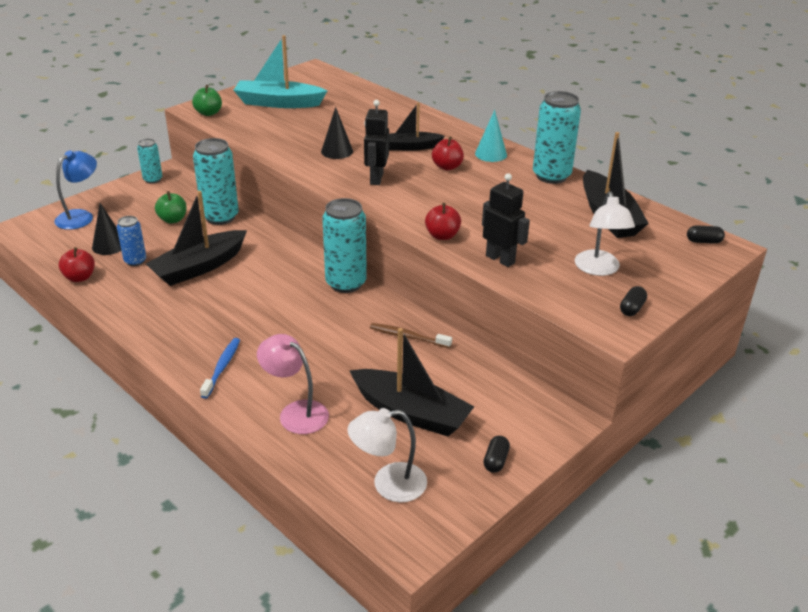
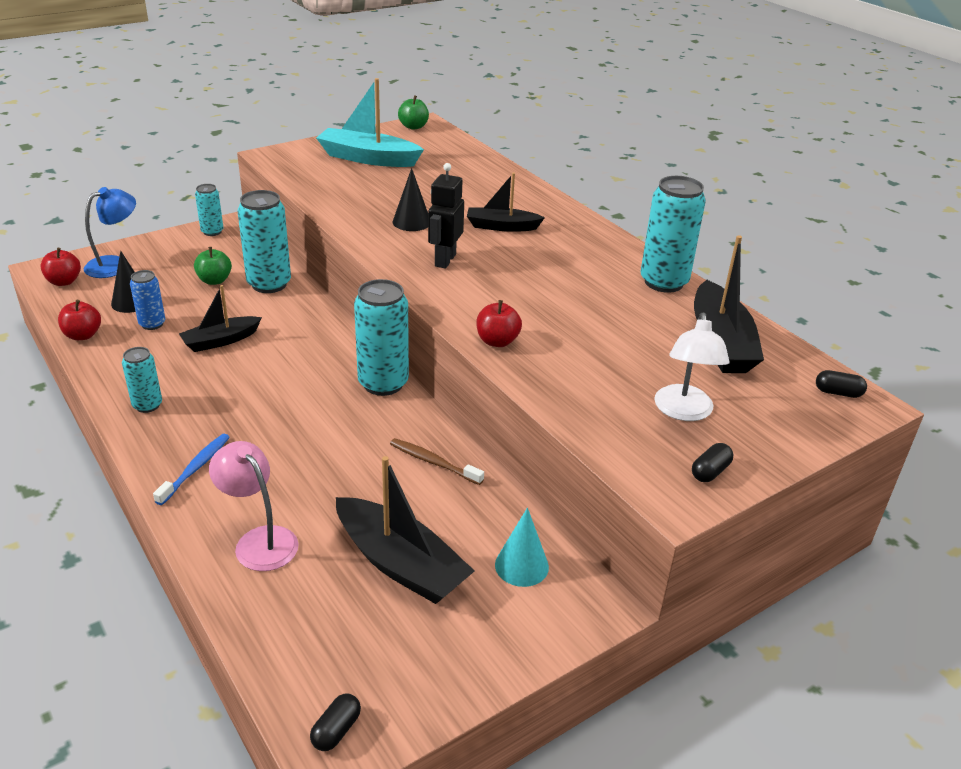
camera: 10 degrees right, 0 degrees up
(160, 325) = (147, 405): none -> turquoise can
(199, 267) = (220, 341): black boat -> black boat, size x0.63
(208, 113) = (283, 162): green apple -> green apple (413, 127)
(388, 484) = (336, 658): white lamp -> none
(447, 167) = (537, 256): red apple -> red apple (64, 281)
(491, 154) = (597, 246): turquoise cone -> turquoise cone (521, 565)
(496, 461) = (485, 649): black capsule -> black capsule (336, 730)
(500, 259) = (559, 381): black robot -> none

